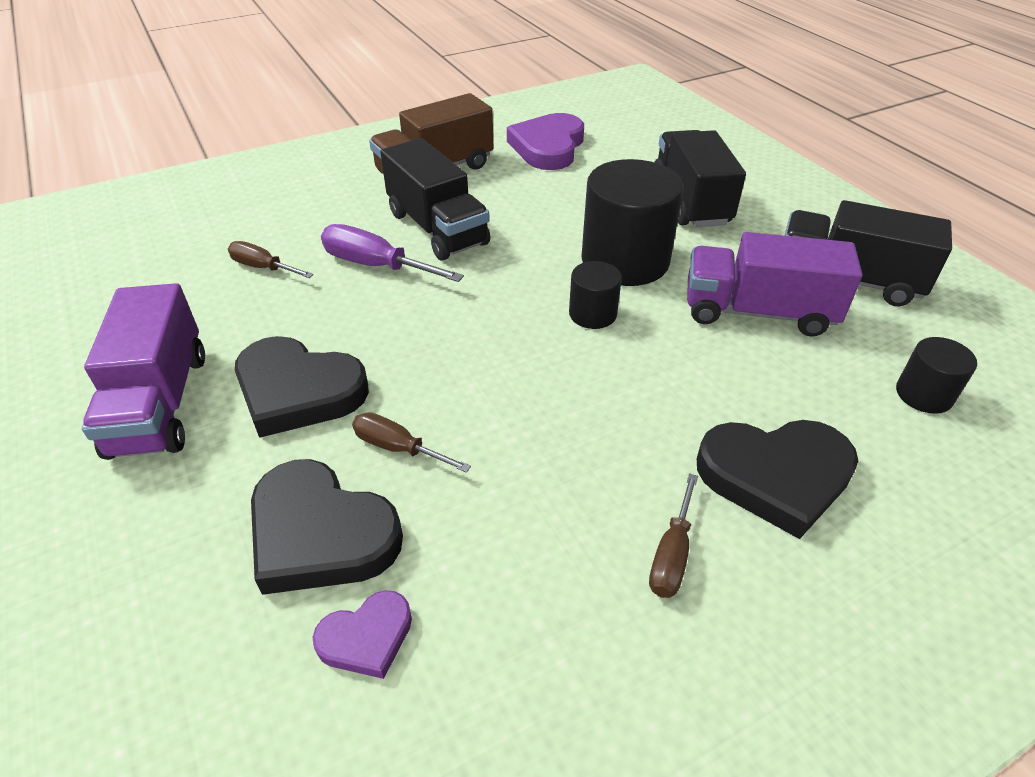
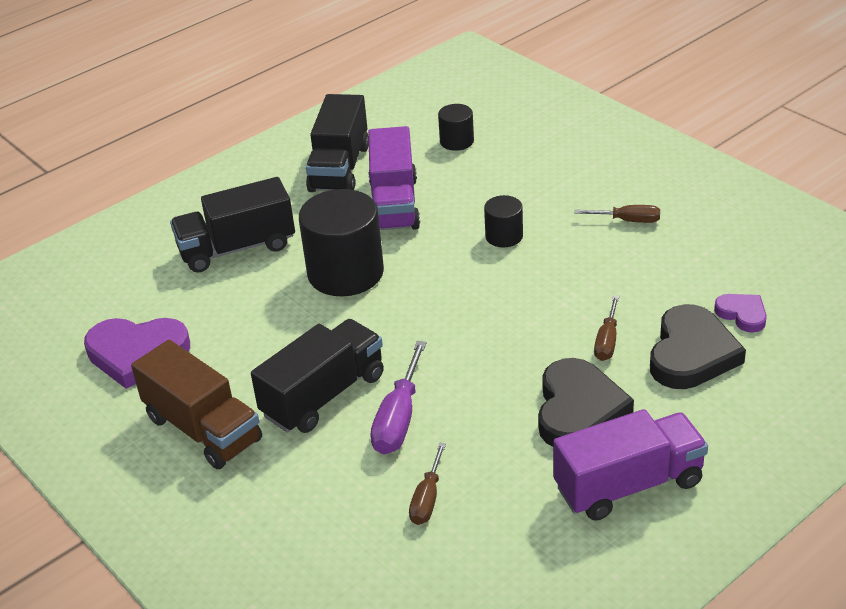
camera: 100 degrees left, 5 degrees down
(592, 314) = (425, 279): black cylinder -> black cylinder (504, 236)
(775, 476) = (552, 190): black heart -> none

